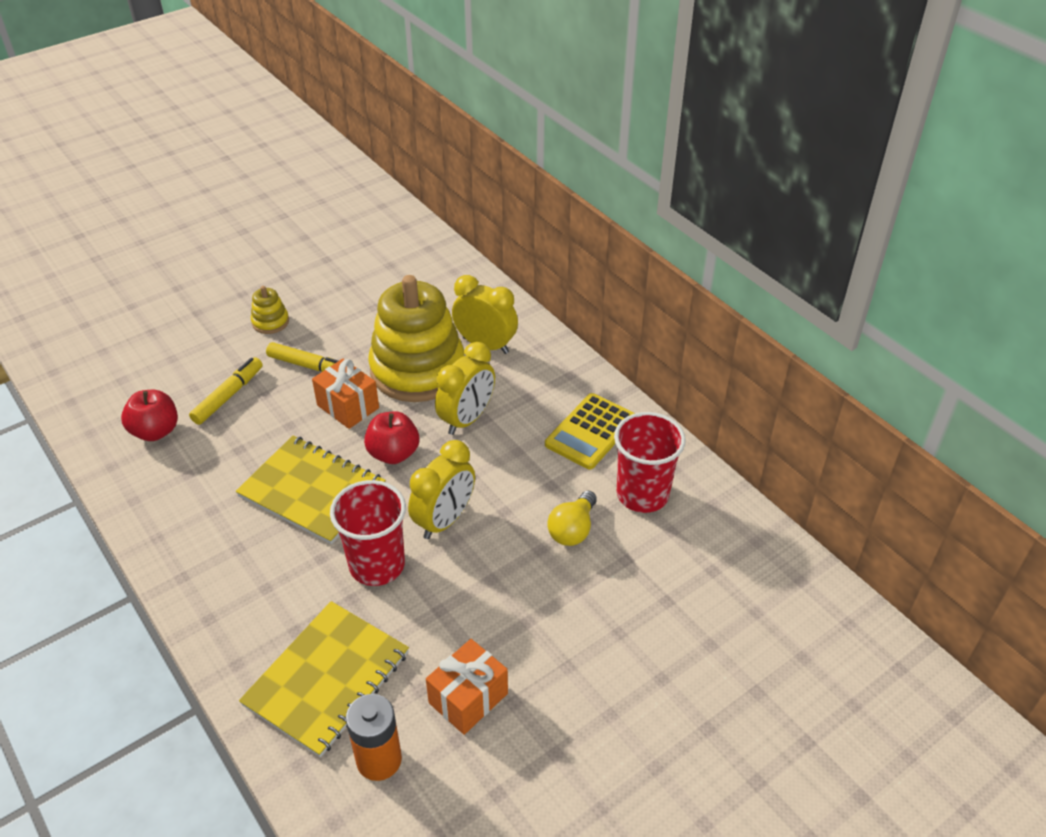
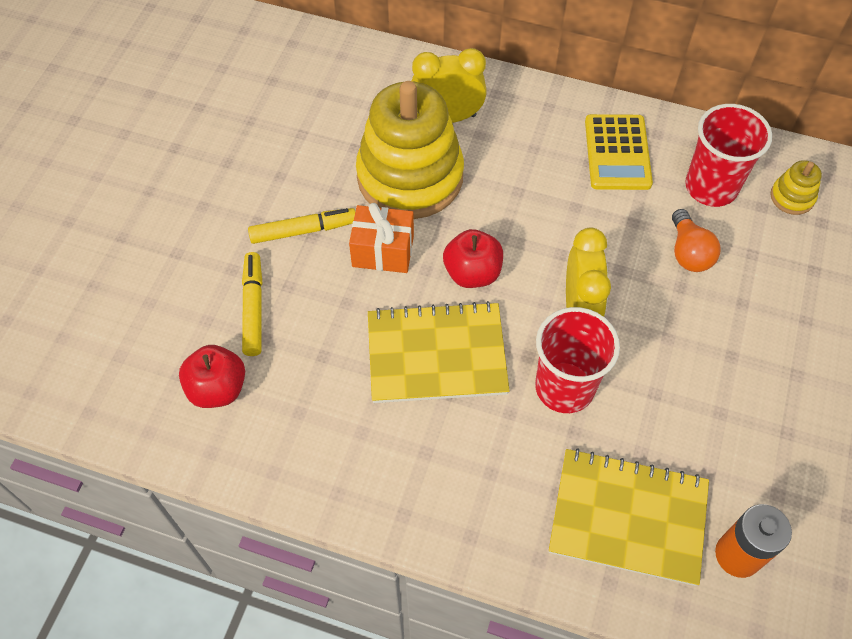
camera: 35 degrees left, 15 degrees up
(270, 322) = (213, 205): yellow stacking toy -> yellow stacking toy (792, 197)
(327, 679) = (628, 517): yellow notebook -> yellow notebook turned 75 degrees counterclockwise
(467, 419) = (503, 201): yellow clock -> none
(468, 698) = (752, 454): orange gift -> none
(572, 529) = (688, 252): yellow light bulb -> orange light bulb

